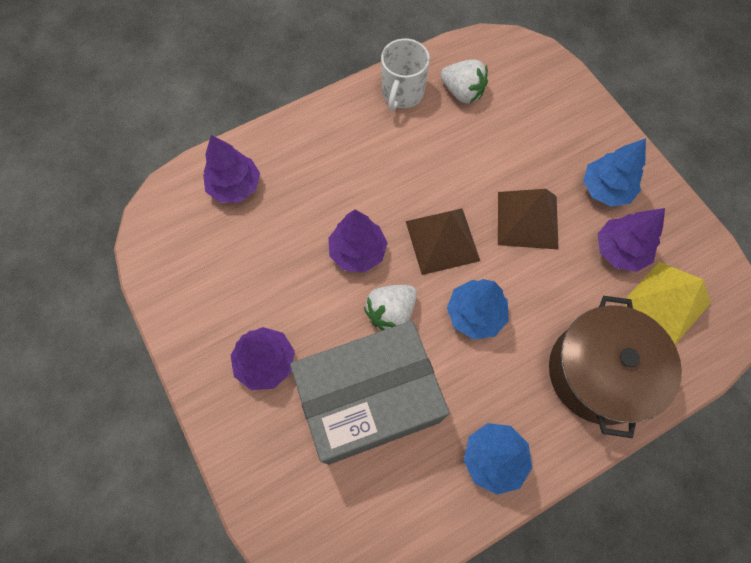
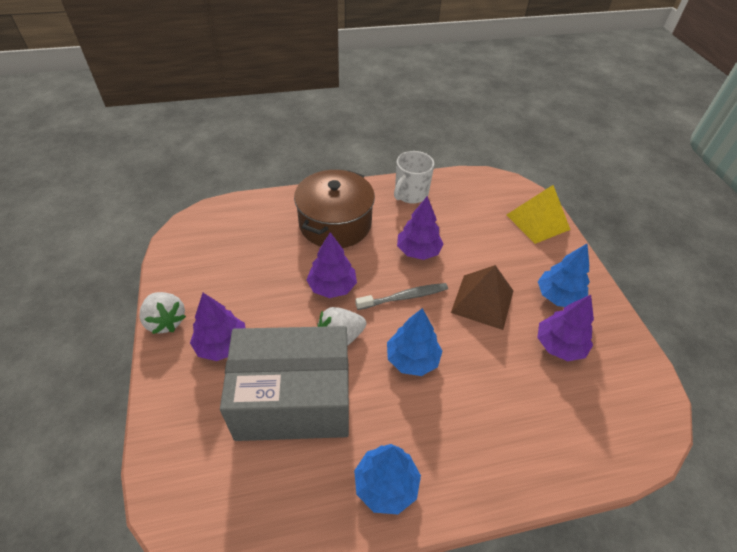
camera: 15 degrees right, 20 degrees down
(235, 186) = (258, 221): purple tree -> purple tree (418, 251)
(442, 240) = (404, 297): brown pyramid -> grey toothbrush
(462, 92) = (458, 204): white strawberry -> white strawberry (166, 321)
(599, 372) = (511, 440): brown pot -> brown pot (335, 223)
(666, 302) = (593, 399): yellow pyramid -> yellow pyramid (537, 222)

